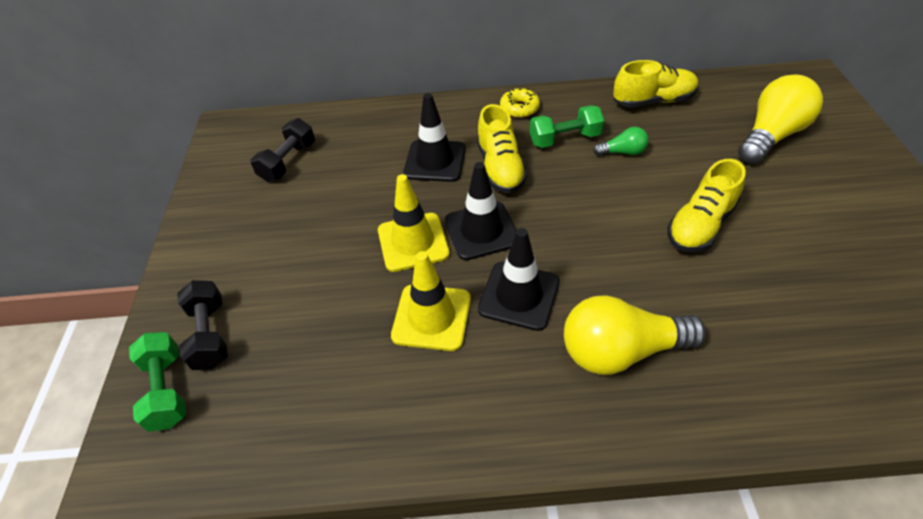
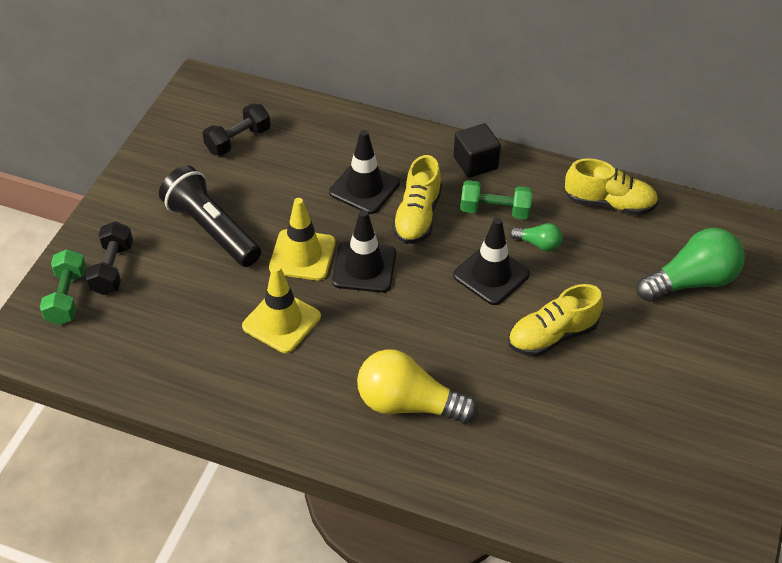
camera: 20 degrees right, 0 degrees up
(304, 252) = (211, 230): none -> black flashlight
(519, 108) = (475, 163): yellow donut -> black cube
(519, 295) = (359, 332): black traffic cone -> black traffic cone (491, 275)
(770, 136) = (691, 281): yellow light bulb -> green light bulb

